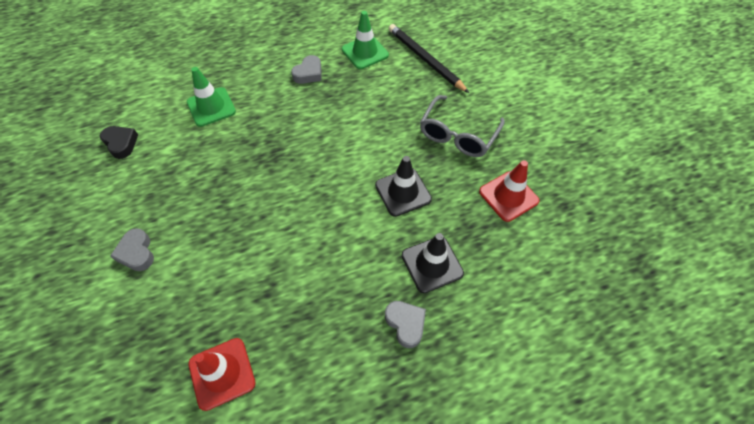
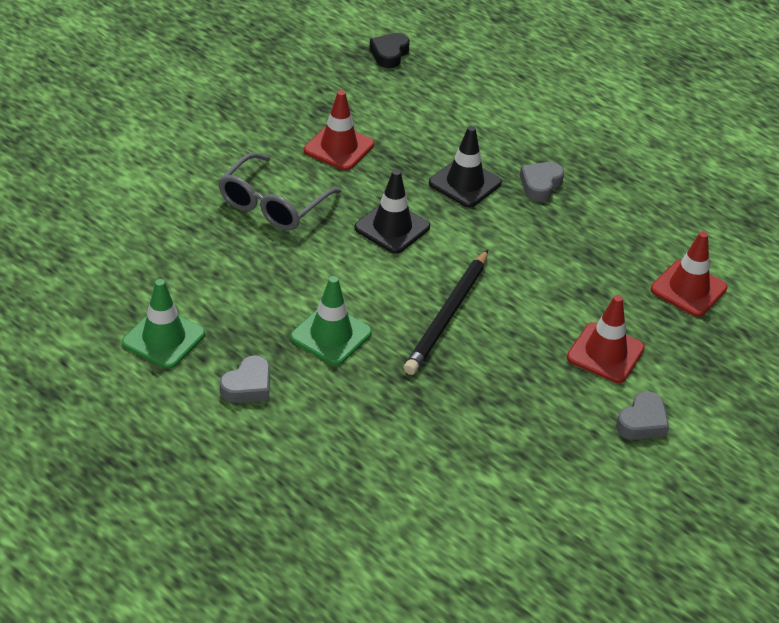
camera: 120 degrees left, 15 degrees down
(121, 143) = (520, 539): black heart -> black heart (389, 54)
(206, 265) = (605, 353): none -> red traffic cone
(211, 107) = (385, 469): green traffic cone -> green traffic cone (331, 335)
(309, 73) = (248, 386): grey heart -> grey heart turned 120 degrees clockwise
(425, 60) = (144, 269): black pencil -> black pencil (448, 315)
(457, 135) = (273, 204): grey glasses -> grey glasses turned 120 degrees clockwise

